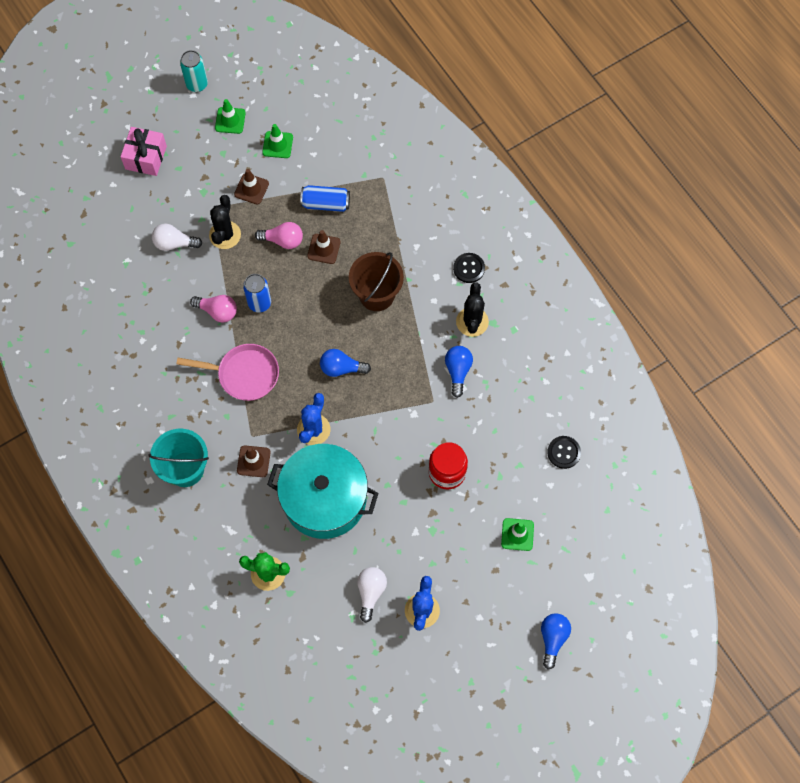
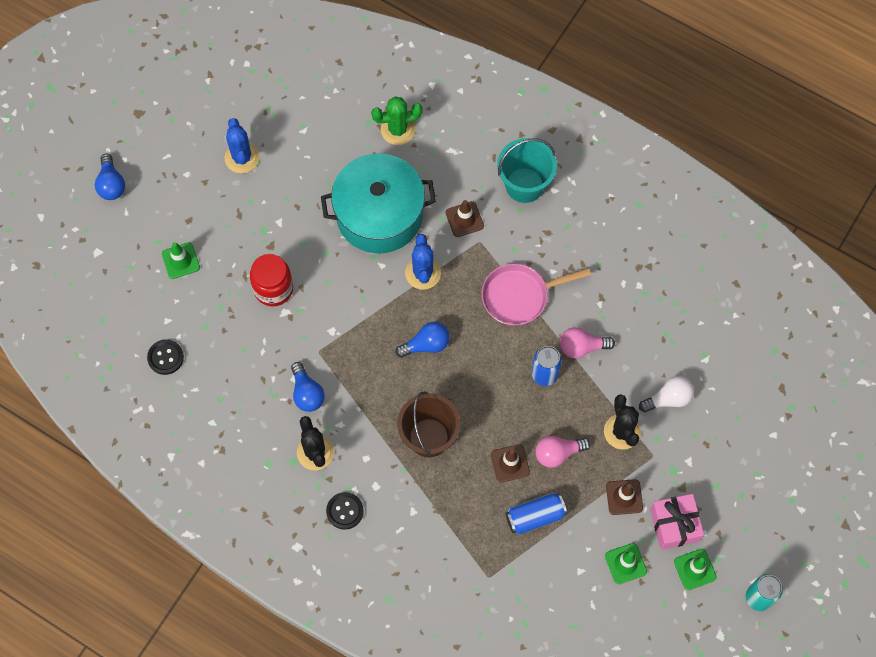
camera: 155 degrees right, 0 degrees up
(146, 157) = (758, 481): pink gift -> pink gift (674, 525)
(370, 592) = (296, 153): white light bulb -> none

